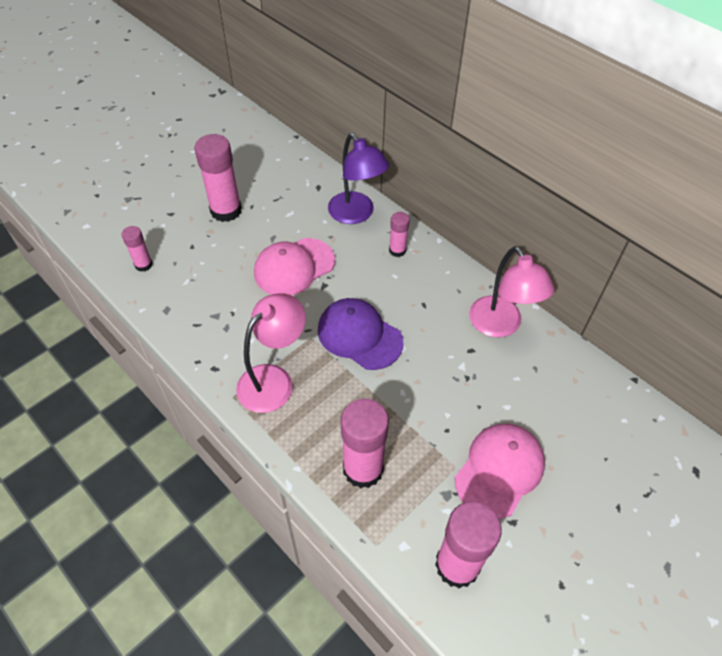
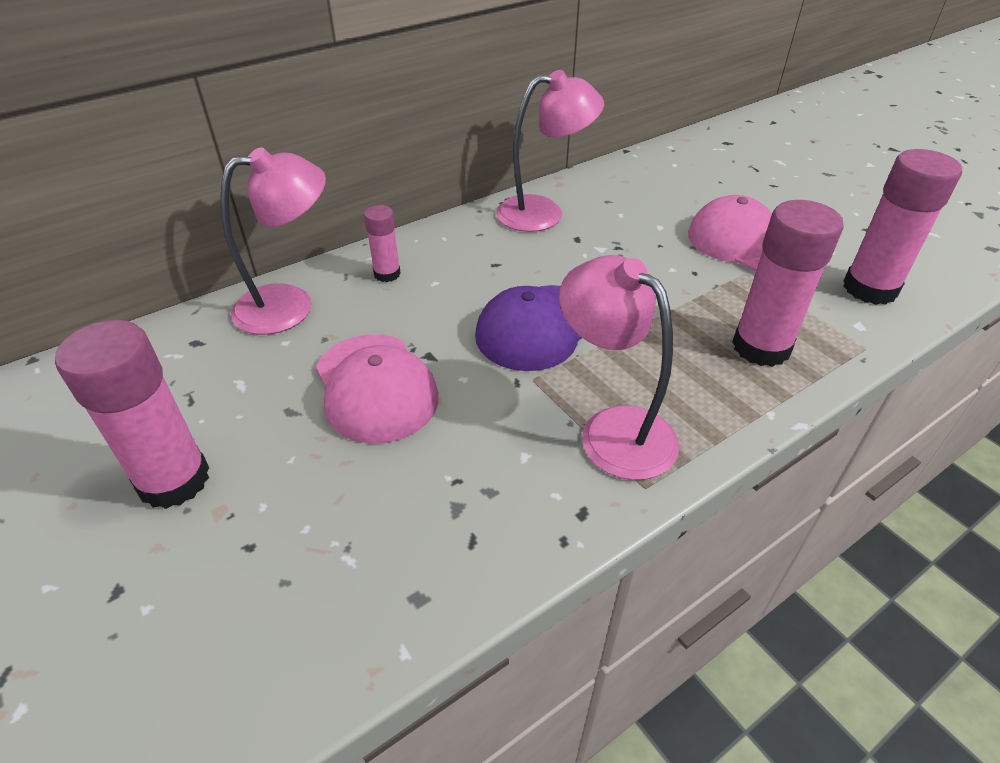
camera: 80 degrees left, 10 degrees down
(143, 265) = (262, 651): pink glue stick -> none
(356, 214) = (290, 305): purple lamp -> pink lamp

